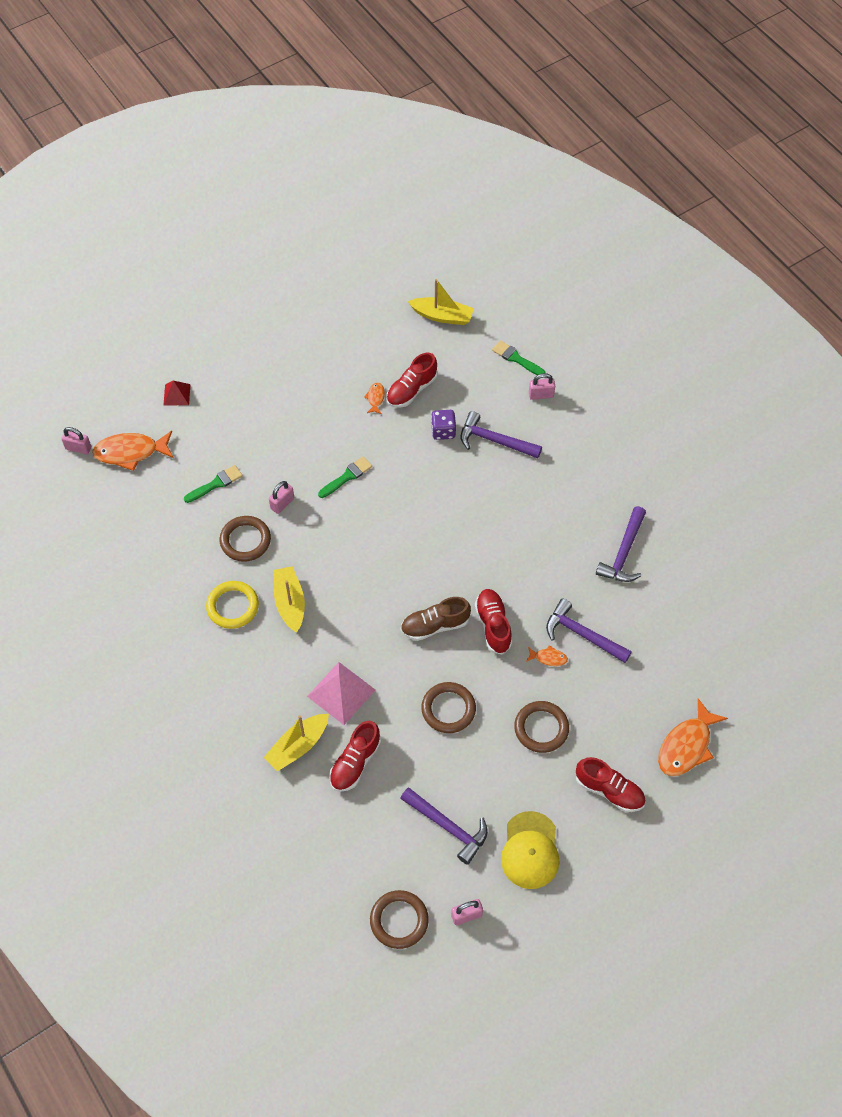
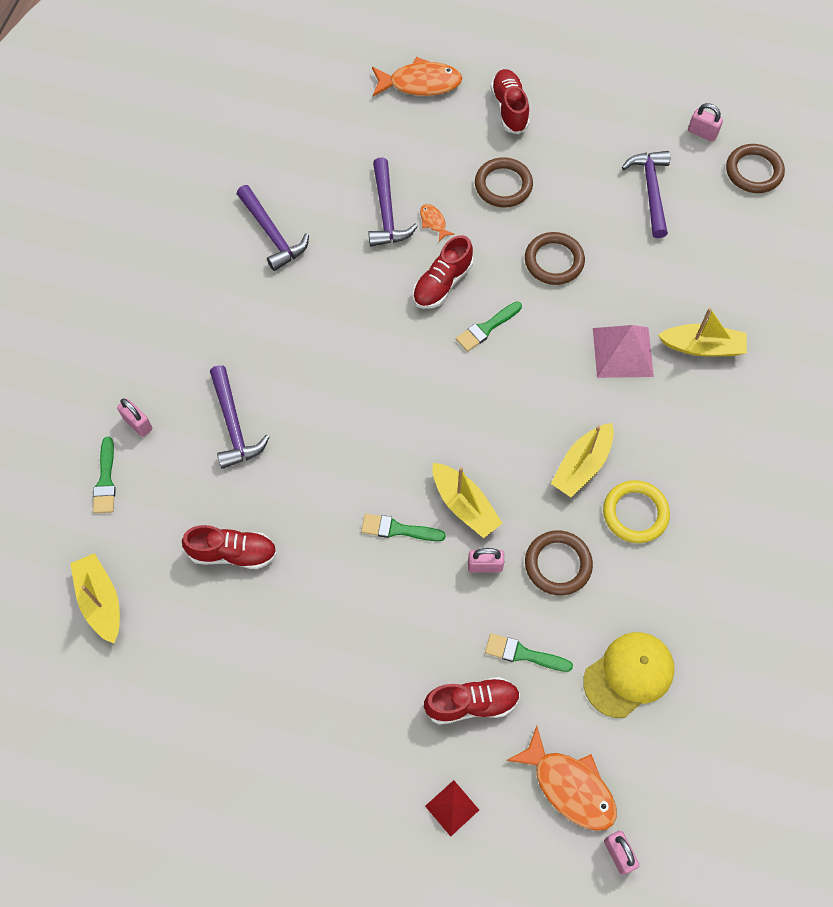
camera: 130 degrees left, 5 degrees up
(328, 521) = (464, 505): none -> yellow boat
(355, 762) = (670, 293): red shoe -> red shoe (471, 704)
(375, 398) = (274, 581): orange fish -> none
(435, 625) = (486, 328): brown shoe -> green brush
(443, 431) = (262, 481): purple dice -> none
(530, 850) = (611, 127): yellow cap -> yellow cap (629, 675)
(623, 553) = (272, 234): purple hammer -> purple hammer turned 75 degrees clockwise

